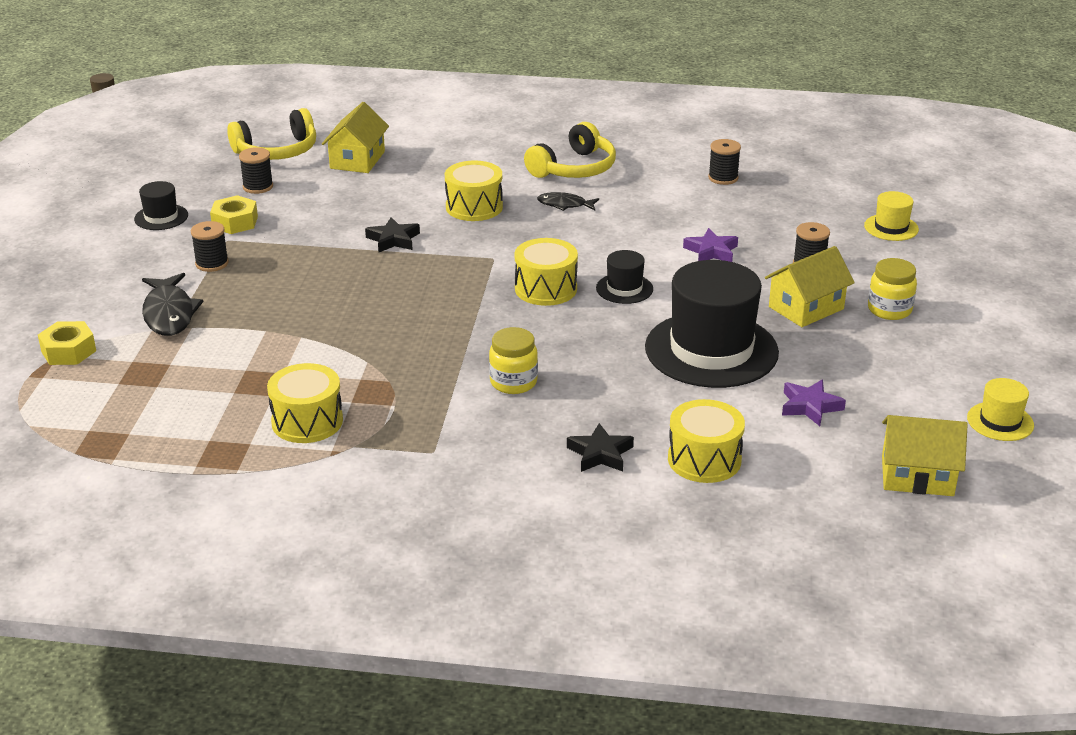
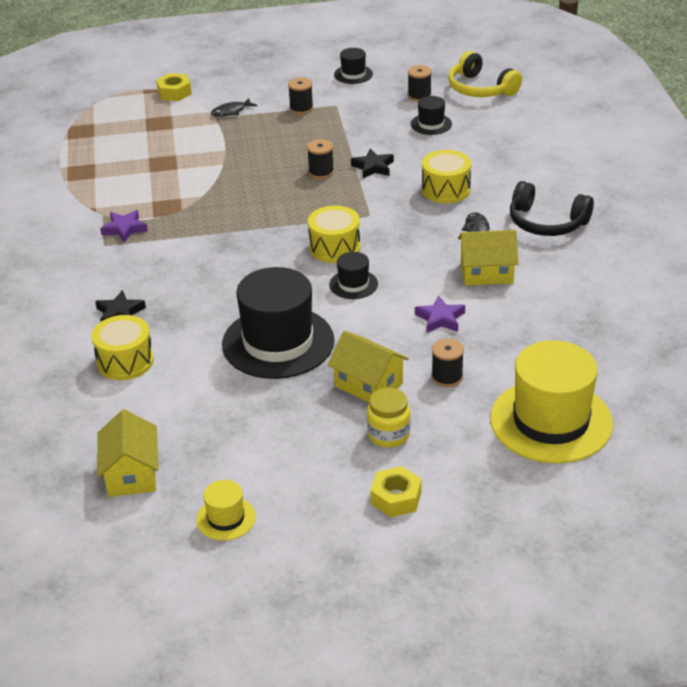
camera: 75 degrees right, 5 degrees up
(169, 313) = (231, 111): black fish -> black fish, size x0.60
(235, 222) = (362, 101): yellow nut -> yellow nut (396, 498)
(307, 421) = (124, 191): yellow drum -> none
(328, 191) = (431, 124): none -> black hat
(357, 160) = (489, 123): yellow house -> yellow house (486, 273)
(513, 382) = (197, 259): yellow jar -> none
(574, 168) = (546, 222): yellow headphones -> black headphones
(723, 178) = (585, 305): black spool -> black spool (321, 172)
(810, 406) = (213, 405): purple star -> purple star (124, 229)
(891, 227) = (551, 421): yellow hat -> yellow hat, size x2.19

